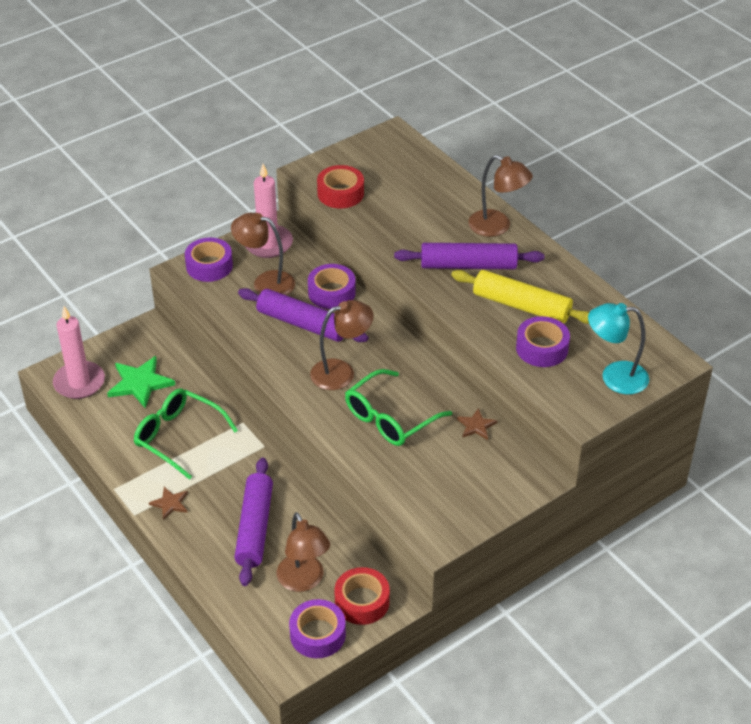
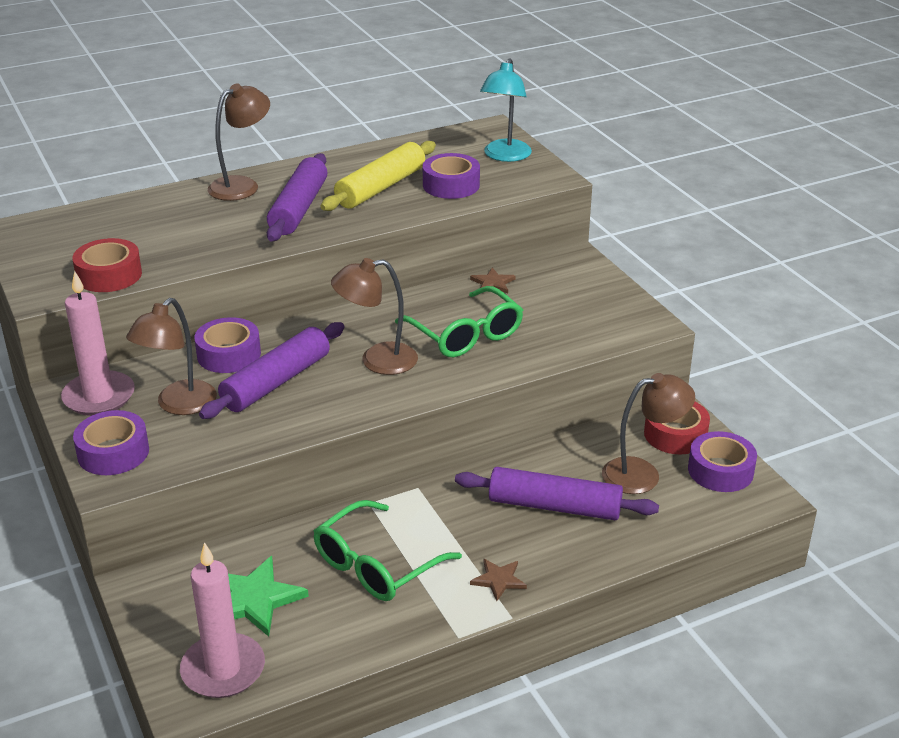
camera: 80 degrees left, 10 degrees down
(341, 372) = (377, 360): brown lamp -> brown lamp turned 90 degrees counterclockwise

